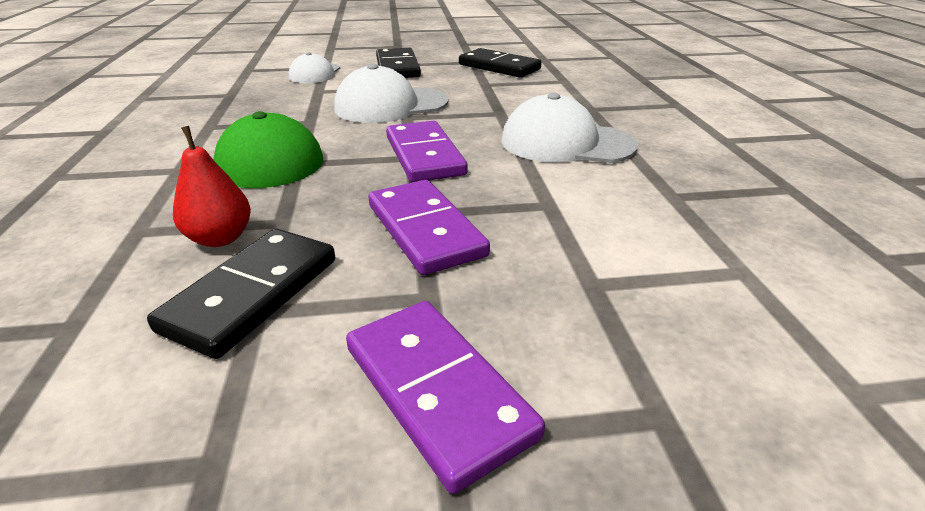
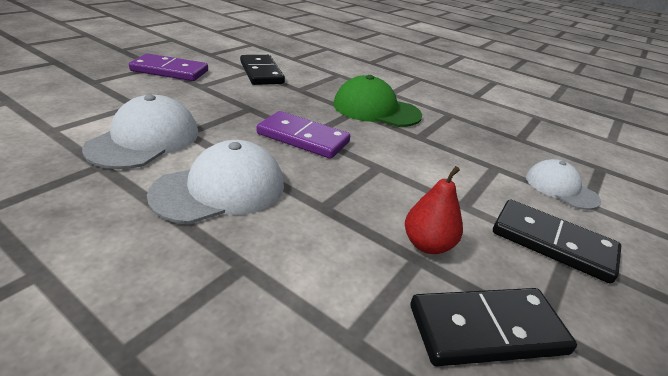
camera: 130 degrees right, 0 degrees up
(220, 238) = (307, 80): red pear -> red pear (427, 245)
(391, 105) = (415, 174): white cap -> white cap (145, 140)
(425, 230) = (235, 103): purple domino -> none

